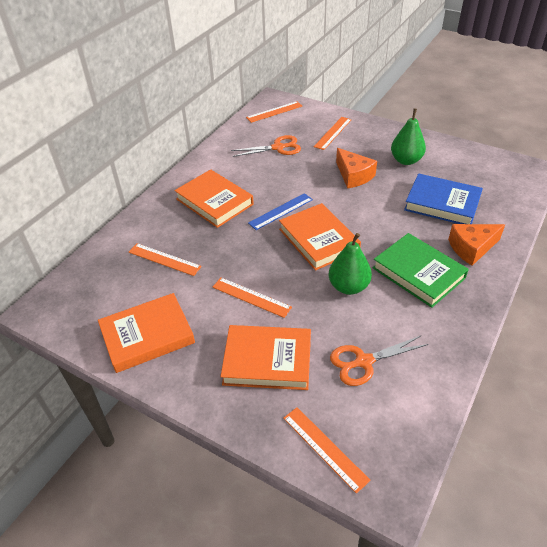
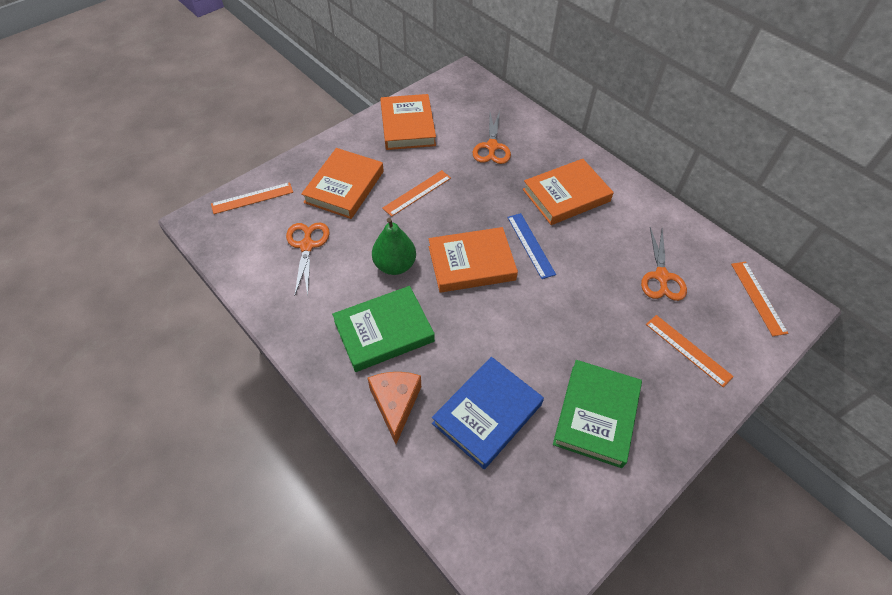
camera: 105 degrees right, 10 degrees up
(164, 259) = (492, 147): orange ruler -> orange scissors
(353, 176) = (577, 337): orange cheese -> none
(406, 160) = (596, 415): green pear -> green book

